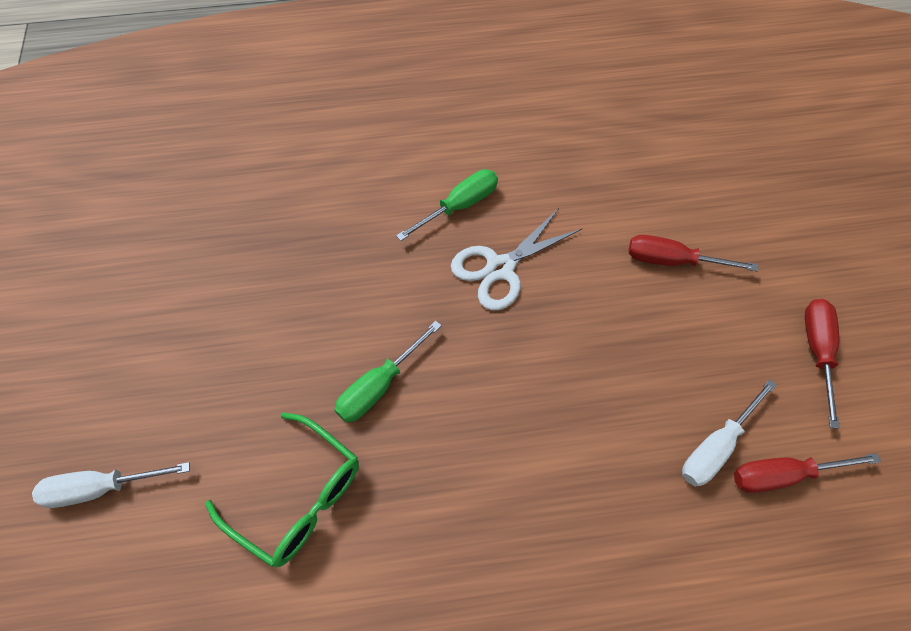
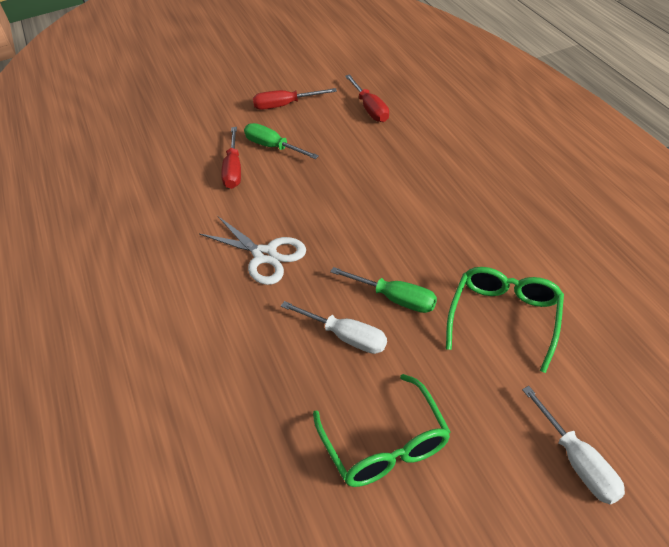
camera: 100 degrees left, 15 degrees down
(212, 321) = (385, 444): none -> green glasses
(459, 206) = (207, 296): green screwdriver -> green screwdriver (273, 147)
(716, 446) = (364, 133): white screwdriver -> white screwdriver (346, 336)

